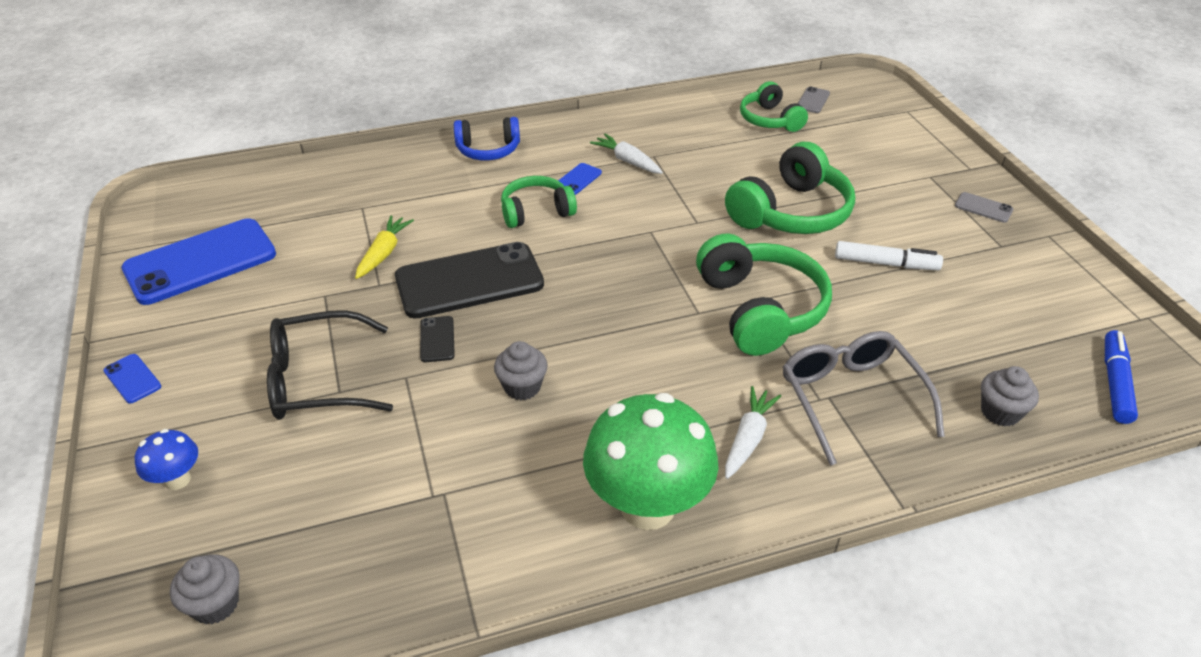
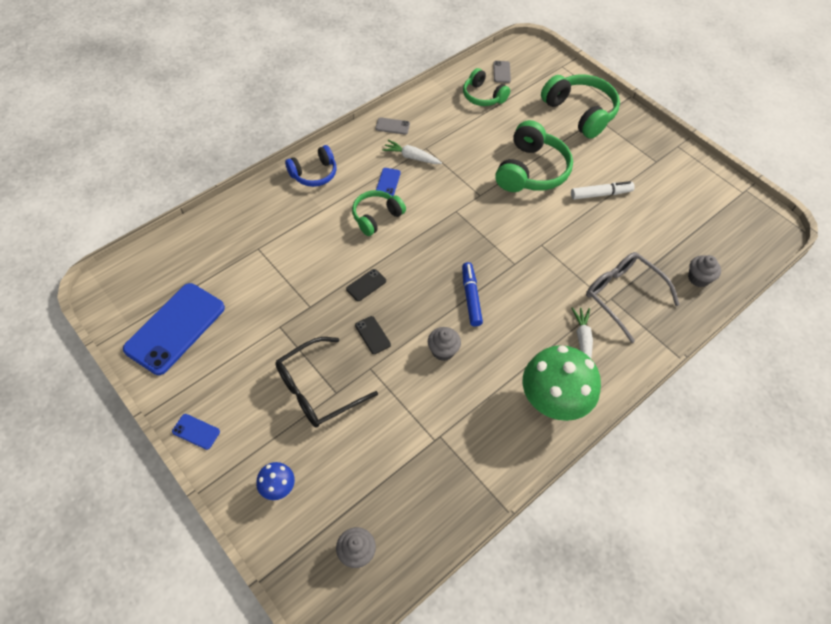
camera: 25 degrees left, 15 degrees up
(383, 253) = (297, 281): yellow carrot -> none
(469, 281) = (366, 285): black phone -> black phone, size x0.41
(760, 309) = (547, 250): green headphones -> green headphones (580, 113)
(983, 208) = (636, 135): grey phone -> grey phone (392, 126)
(1115, 383) = (745, 240): blue marker -> blue marker (471, 297)

